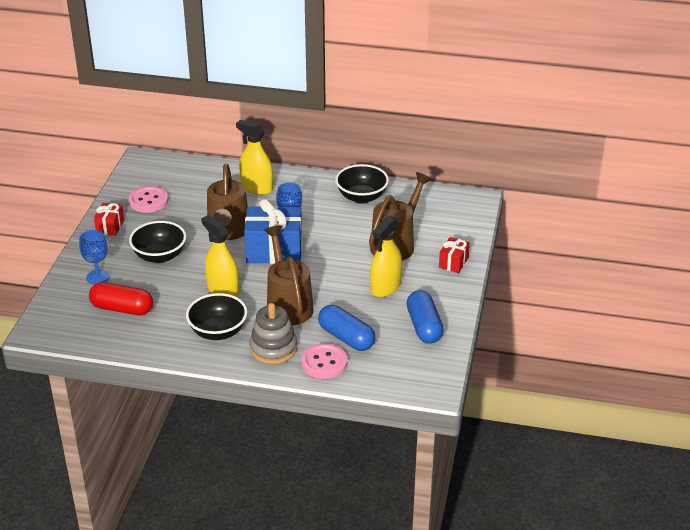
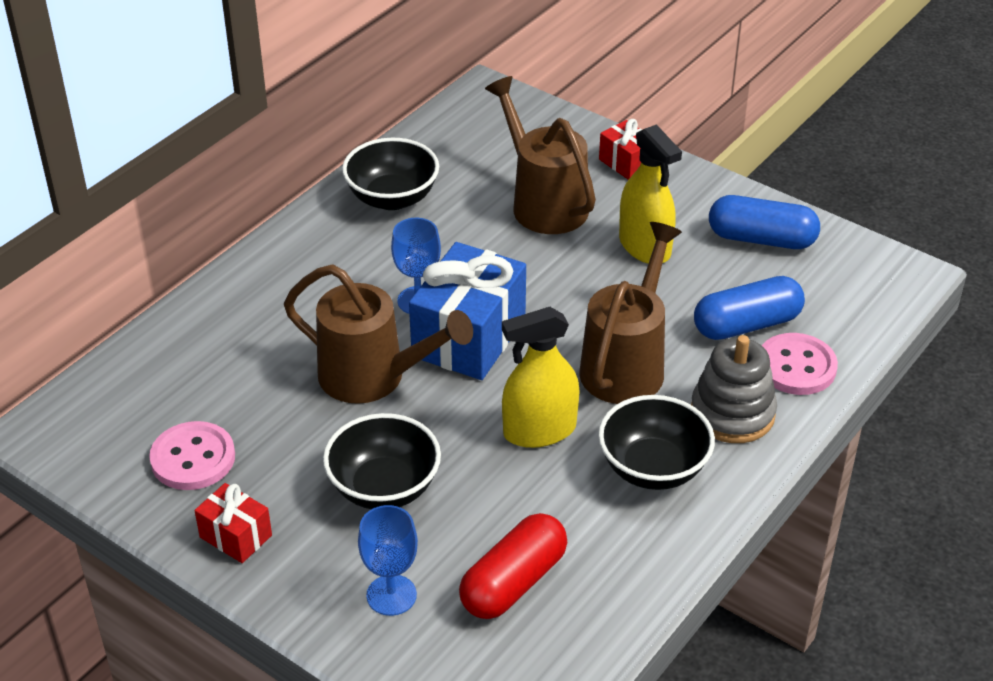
camera: 65 degrees left, 5 degrees up
(256, 188) = (268, 306): yellow spray bottle -> none
(288, 304) = (627, 364): brown watering can -> brown watering can turned 105 degrees clockwise

